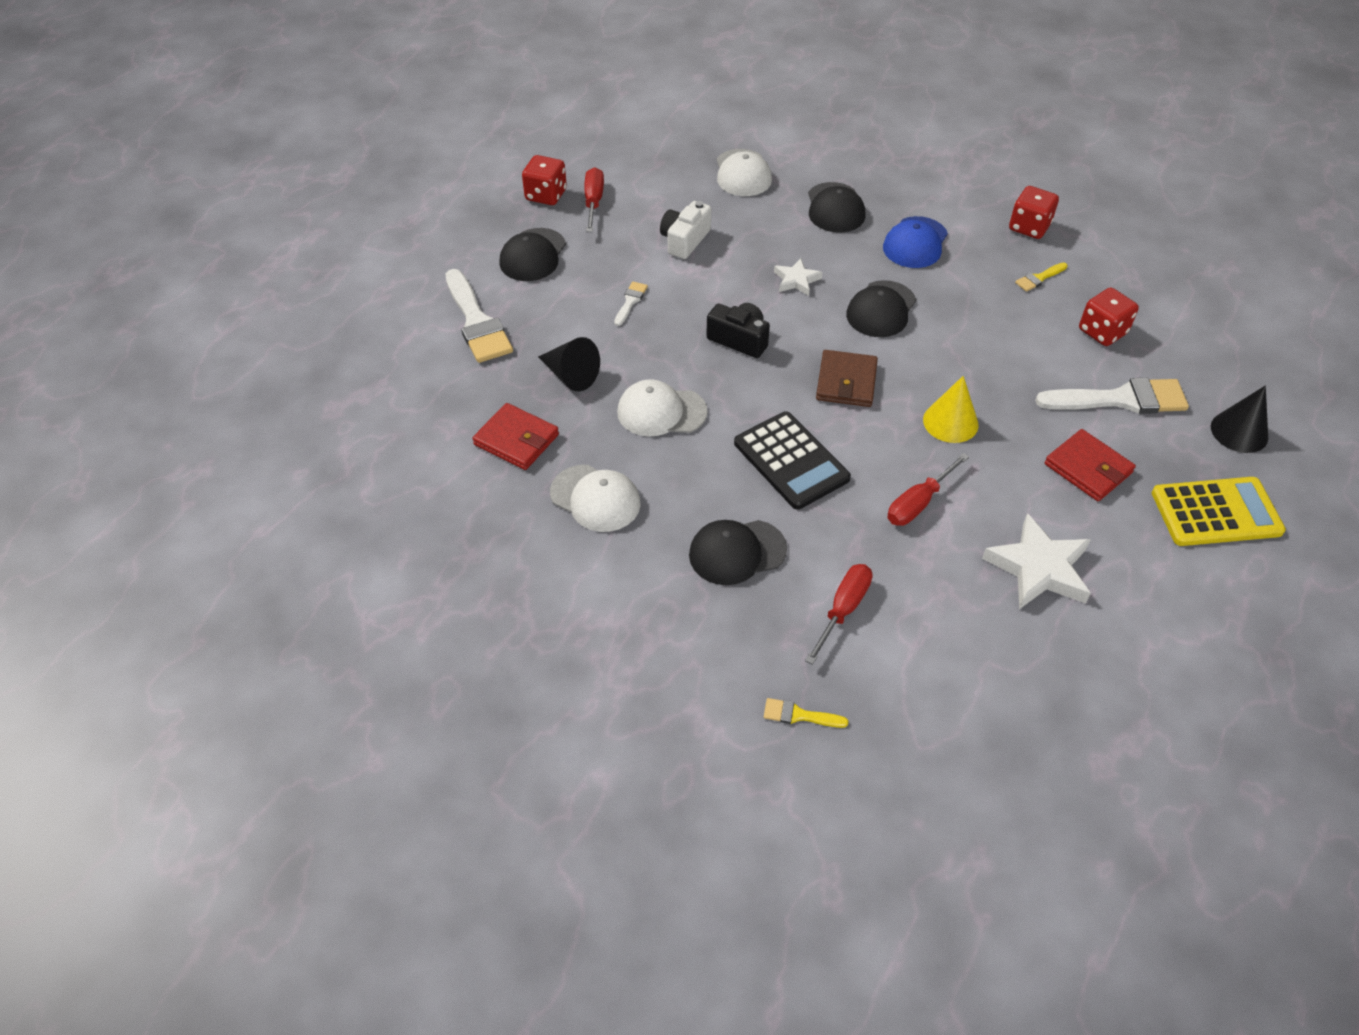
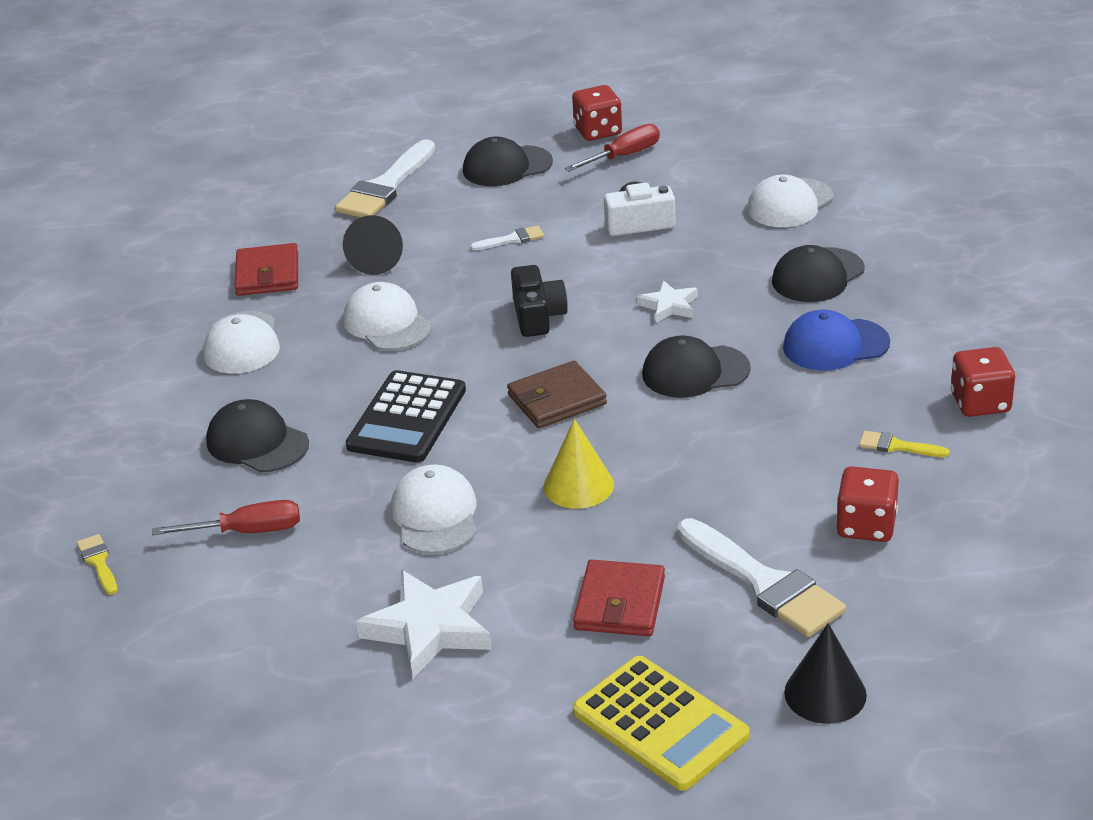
camera: 55 degrees right, 15 degrees down
(918, 503) = (435, 515): red screwdriver -> white cap

